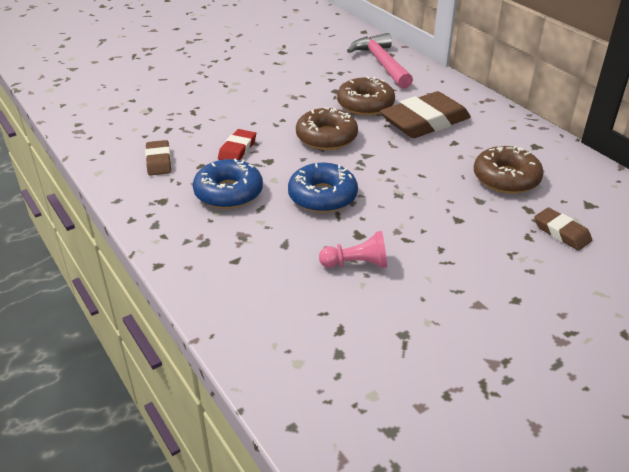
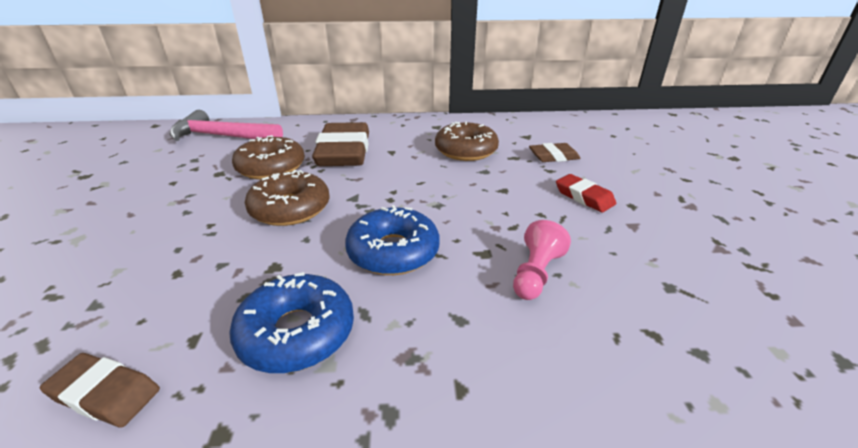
camera: 60 degrees left, 5 degrees down
(237, 149) = (212, 285): red eraser -> red eraser (584, 197)

